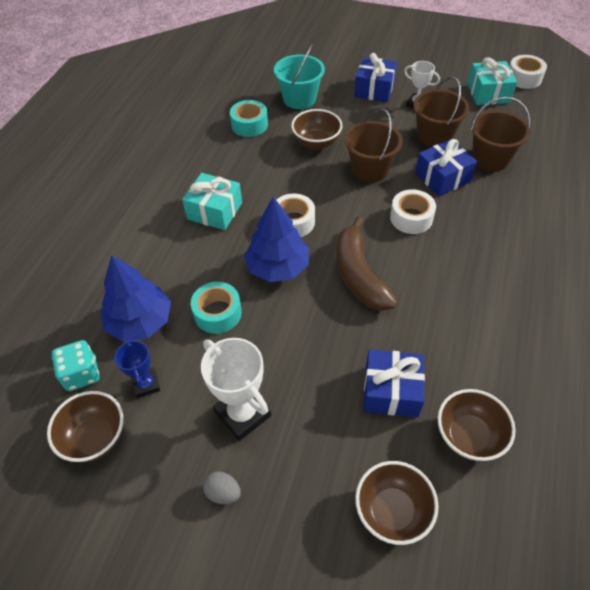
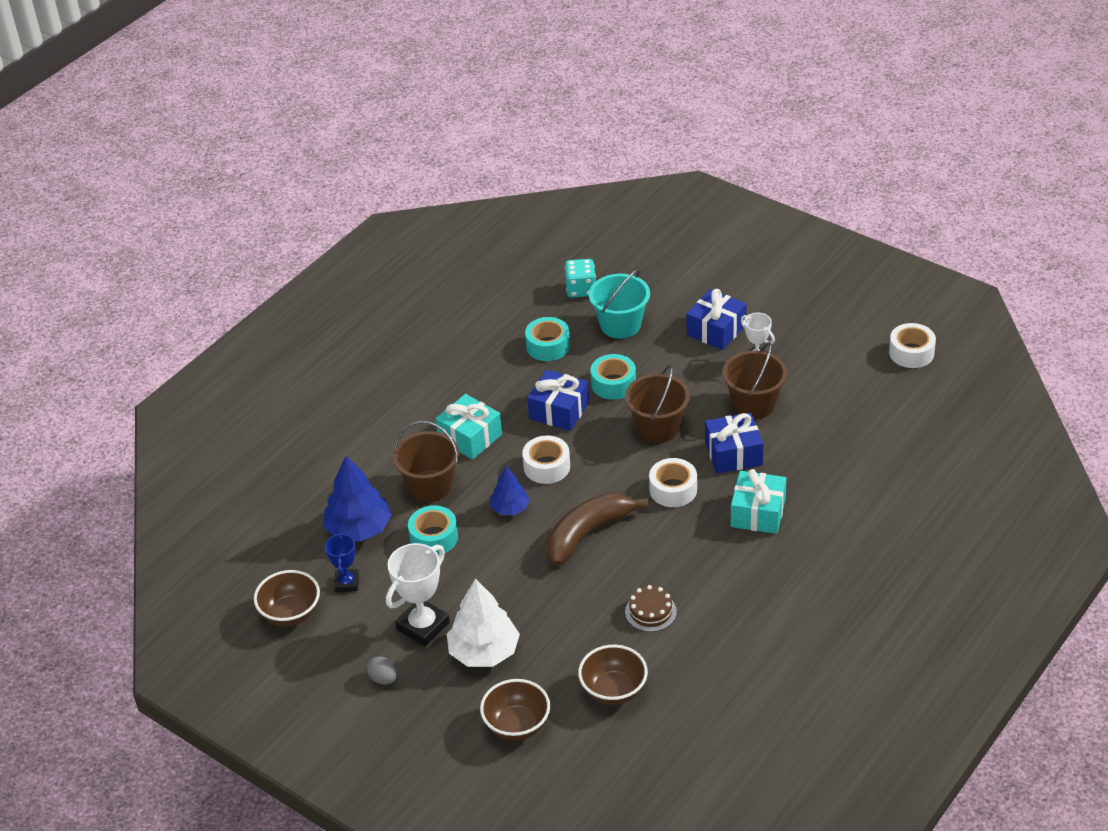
camera: 20 degrees right, 10 degrees down
(81, 374) = (293, 561): turquoise dice -> turquoise dice (581, 289)
(242, 414) = (423, 626): white trophy -> white trophy turned 60 degrees clockwise
(278, 267) = (510, 508): blue tree -> blue tree, size x0.59
(316, 143) = (613, 384): brown bowl -> turquoise tape
(318, 427) = (484, 652): none -> white tree
(359, 275) = (587, 533): brown banana -> brown banana turned 45 degrees clockwise
(391, 391) = (564, 640): blue gift -> blue gift (559, 411)
(456, 338) = (650, 611): none -> brown cake
(488, 93) = (853, 363): turquoise gift -> turquoise gift (758, 513)
(490, 158) = (802, 444): brown bucket -> brown bucket (430, 486)

